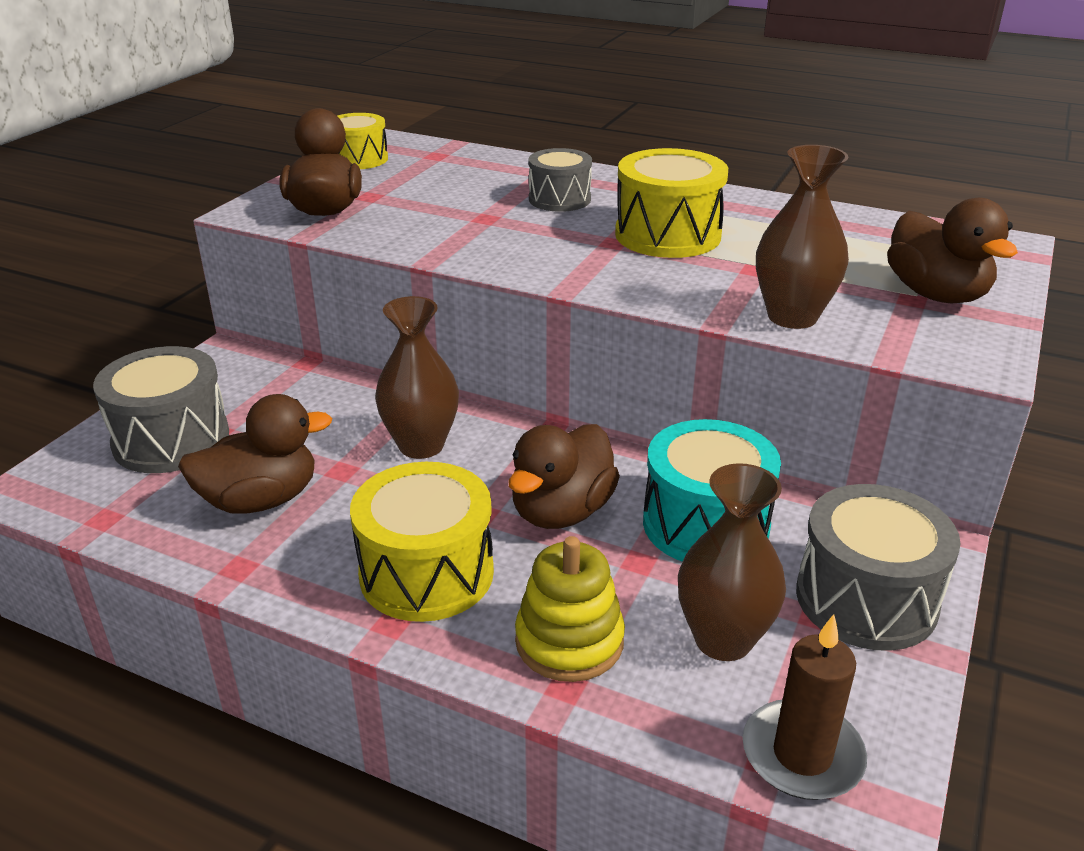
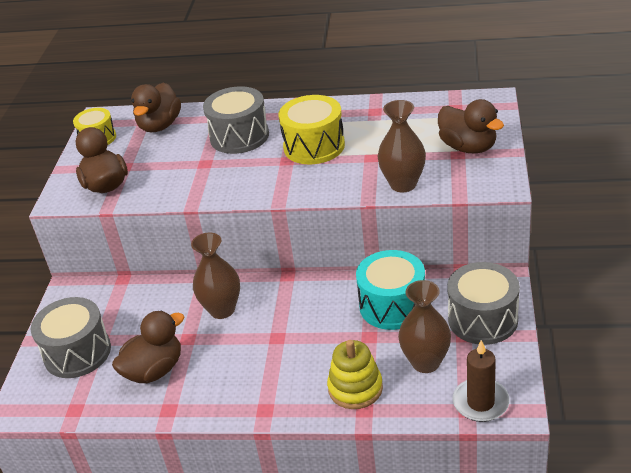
camera: 15 degrees left, 5 degrees up
(426, 573) = (267, 379): yellow drum -> none
(559, 199) = (239, 136): grey drum -> grey drum, size x1.57
(562, 511) = (317, 323): brown duck -> brown duck (160, 126)

